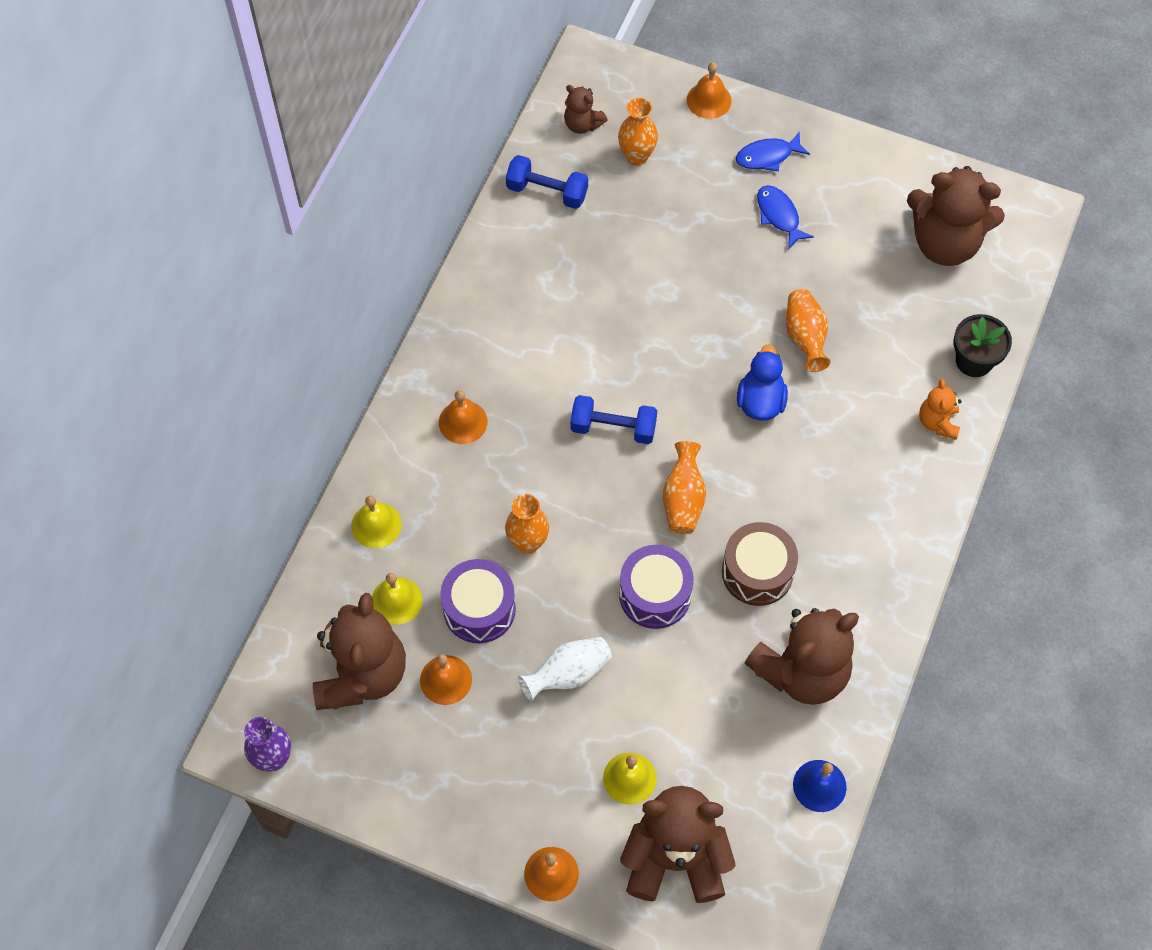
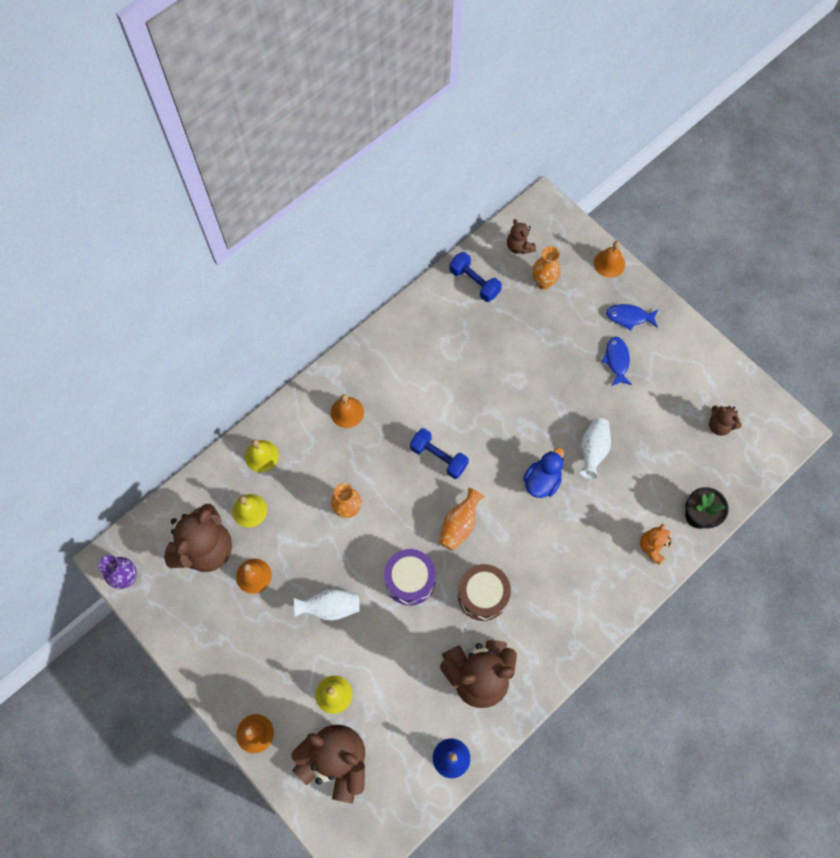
camera: 25 degrees right, 5 degrees up
(479, 609) = (296, 539): purple drum -> none
(805, 337) = (592, 450): orange vase -> white vase
(945, 242) = (719, 425): brown teddy bear -> brown teddy bear, size x0.49

